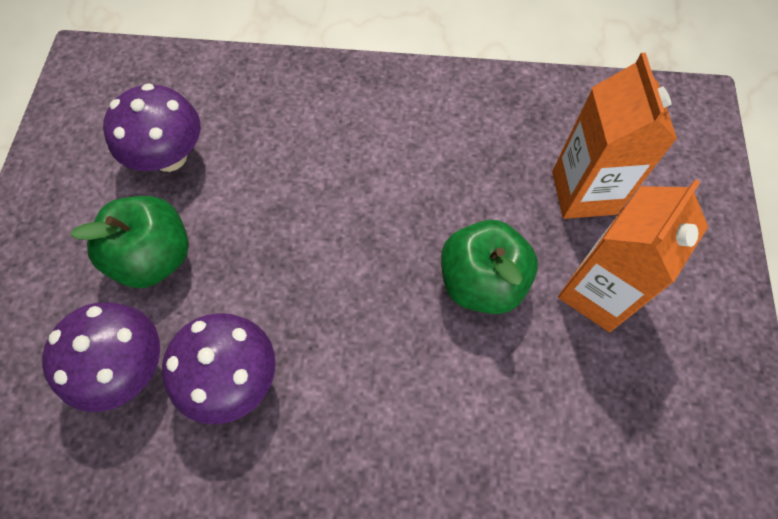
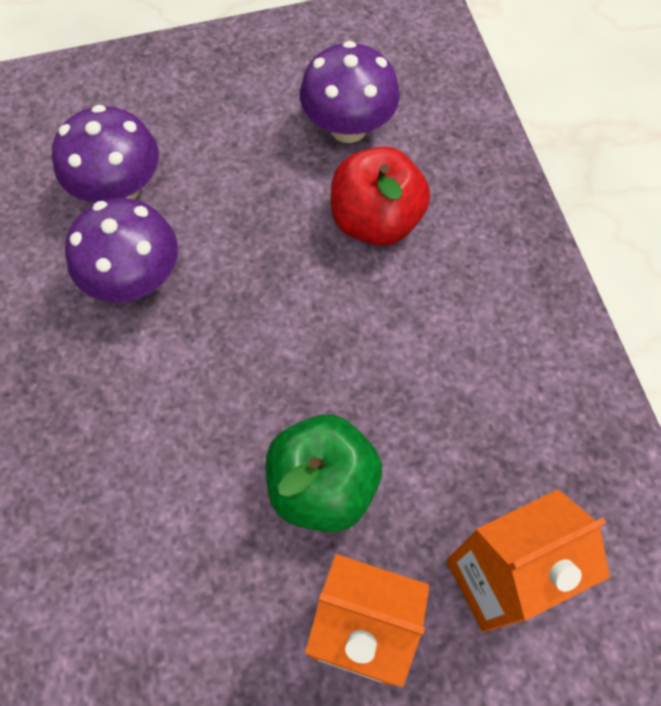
camera: 70 degrees right, 0 degrees up
(154, 257) = (234, 162): green apple -> none
(270, 167) = (376, 220): none -> red apple

